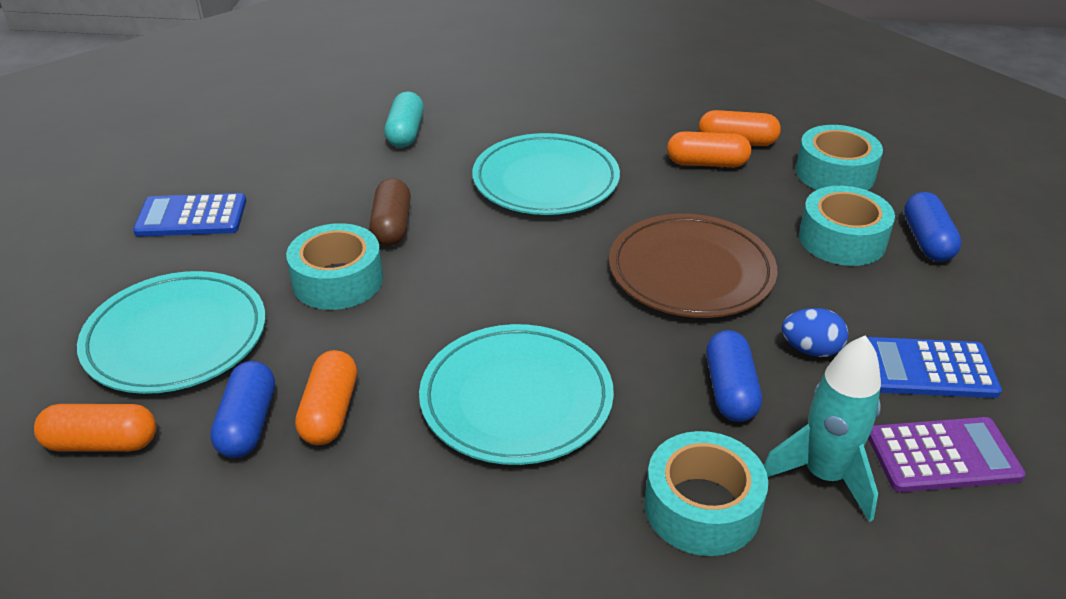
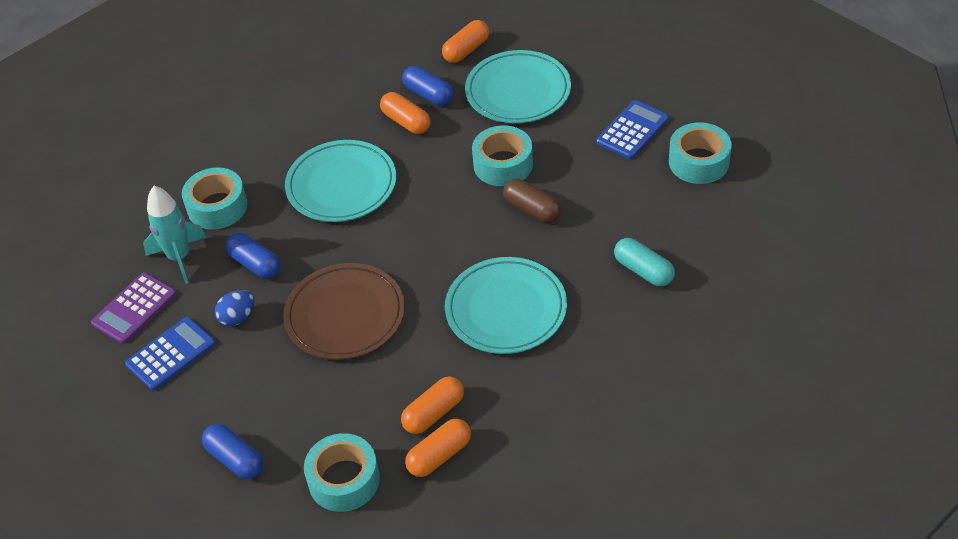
camera: 135 degrees right, 10 degrees up
(842, 239) = (286, 414): turquoise tape -> turquoise tape (699, 162)

